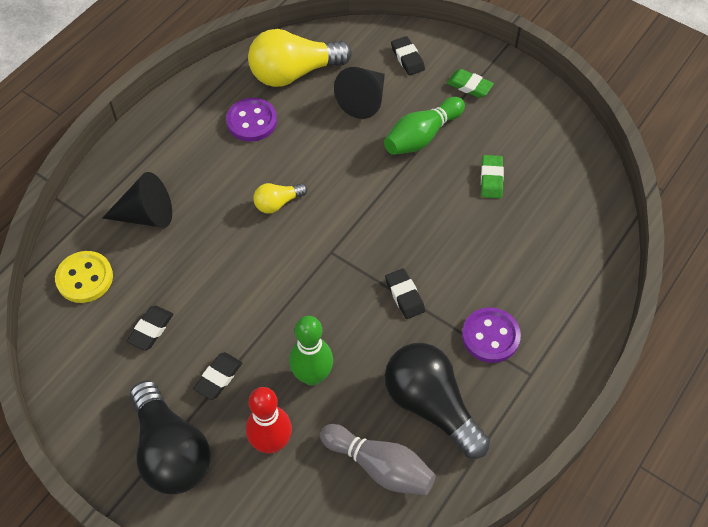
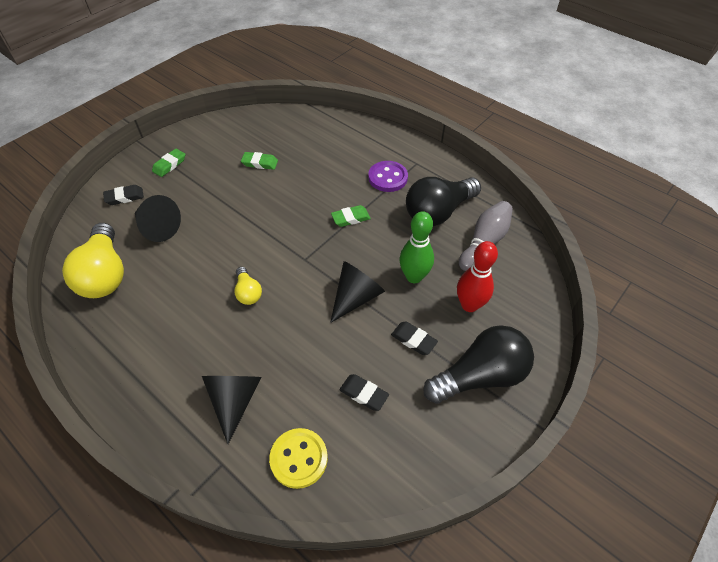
camera: 85 degrees left, 5 degrees down
(252, 121) = (149, 309): purple button -> none
(276, 312) = (356, 297): none -> black cone
(404, 295) = (350, 218): black eraser -> green eraser
(422, 136) = (208, 196): green bowling pin -> none

